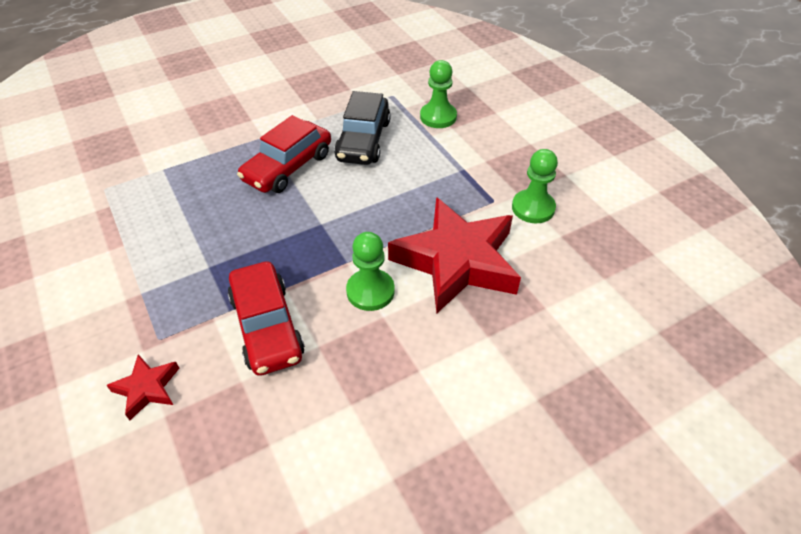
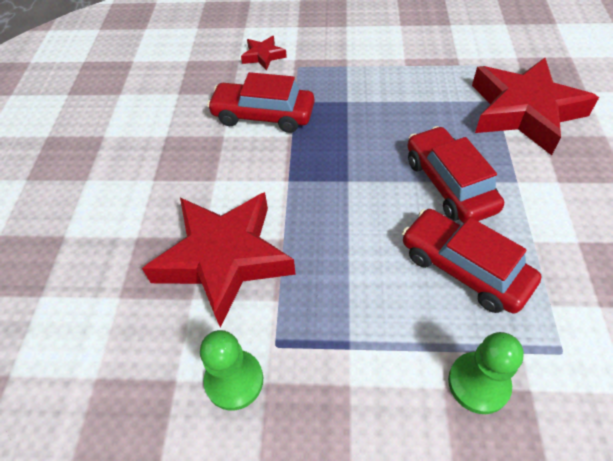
camera: 125 degrees right, 5 degrees up
(172, 150) = (524, 111): none -> red star
(363, 140) = (464, 268): black car -> red car
(370, 291) = (244, 182): green pawn -> none

